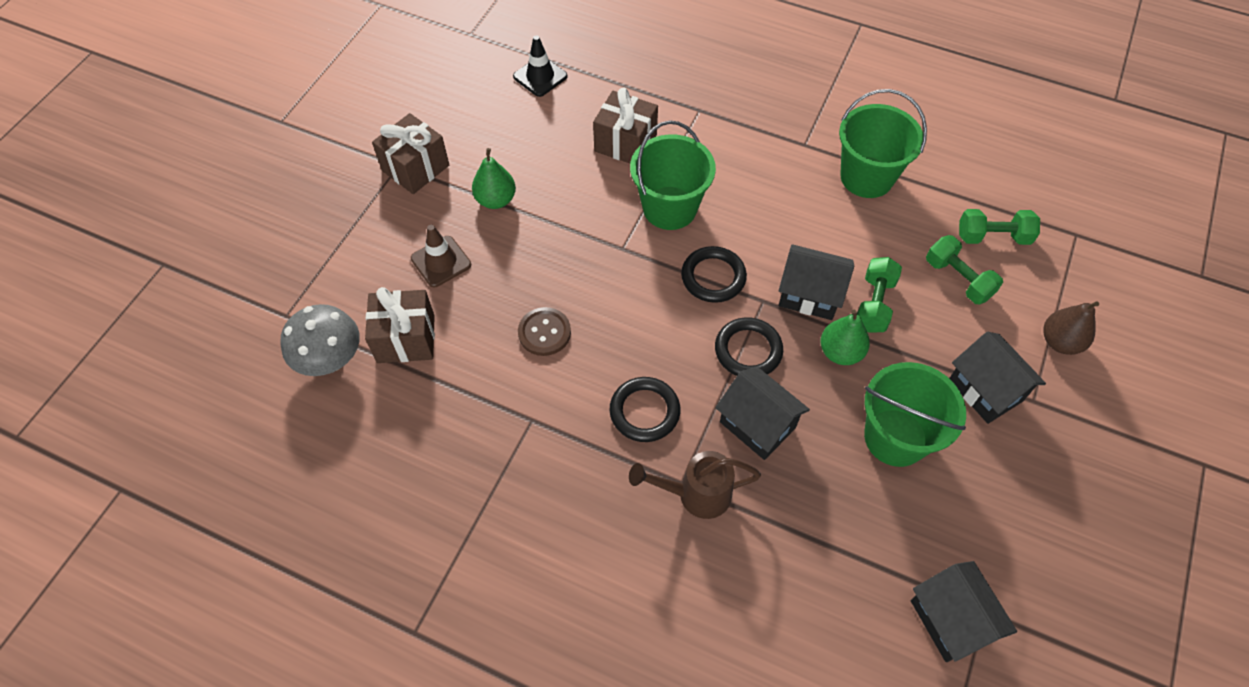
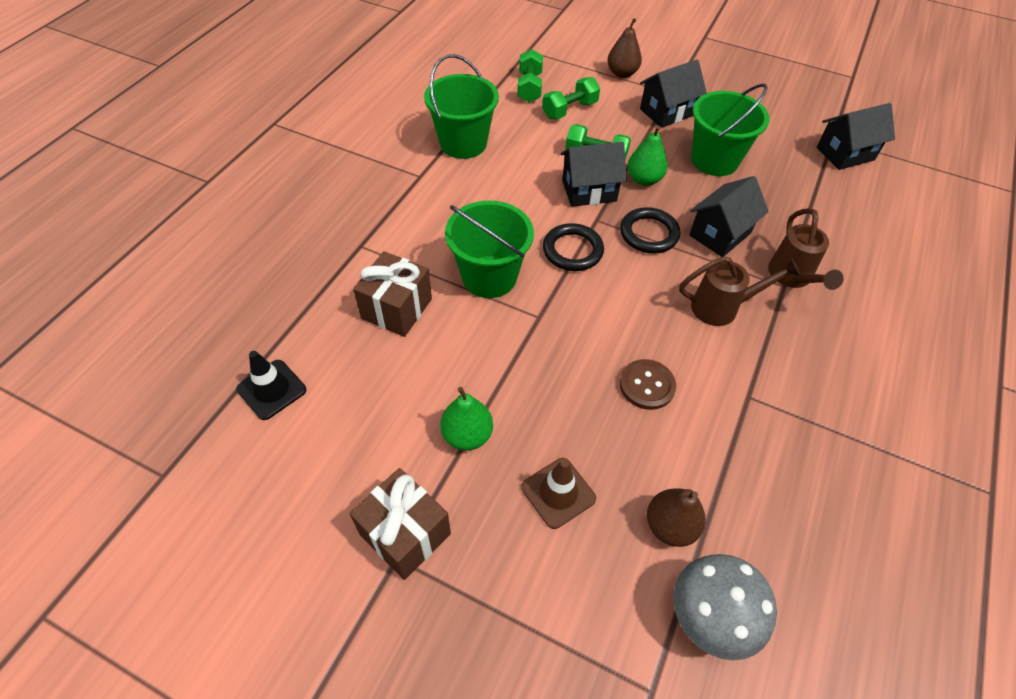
camera: 90 degrees left, 5 degrees down
(406, 339) = (670, 526): brown gift -> brown pear
(644, 411) = (722, 307): black ring -> brown watering can
(809, 295) = (589, 191): black house -> black house turned 60 degrees clockwise

